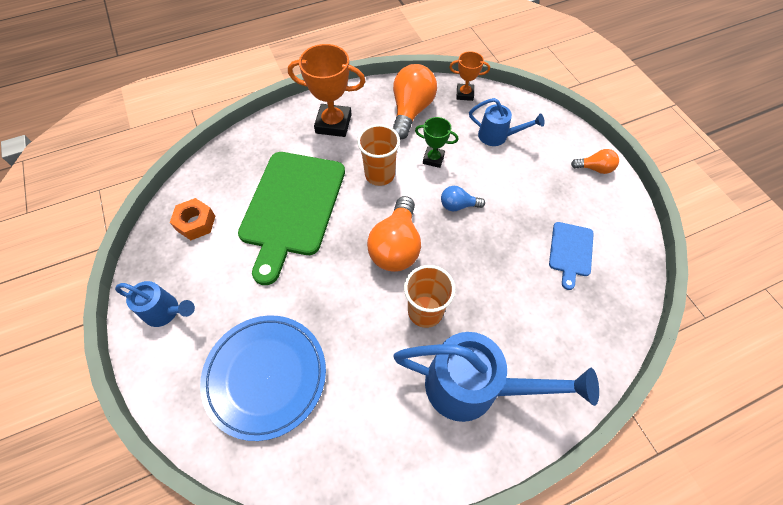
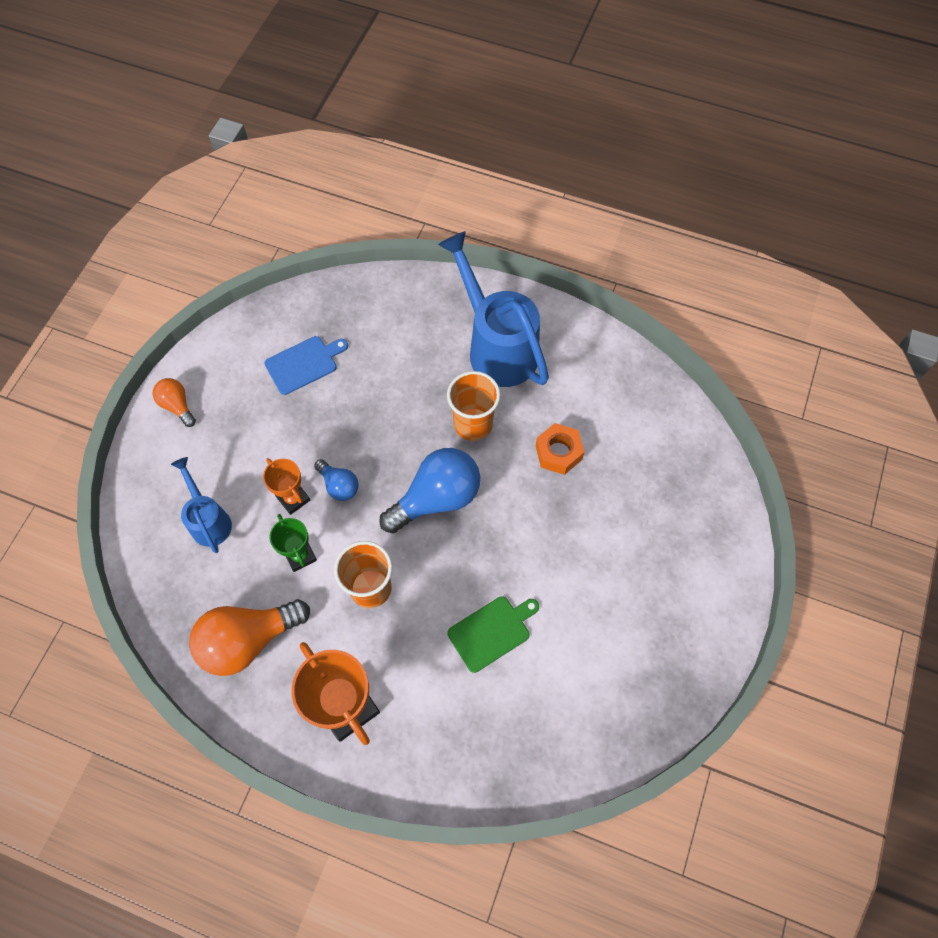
camera: 135 degrees left, 5 degrees up
(166, 312) = (693, 621): blue watering can -> none
(196, 223) = (602, 704): orange nut -> orange nut (558, 452)
(266, 376) = (645, 486): blue plate -> none
(292, 207) = (492, 632): green cutting board -> green cutting board, size x0.47
(396, 246) = (437, 498): orange light bulb -> blue light bulb
(464, 94) = (166, 606): orange trophy -> orange trophy (293, 499)

